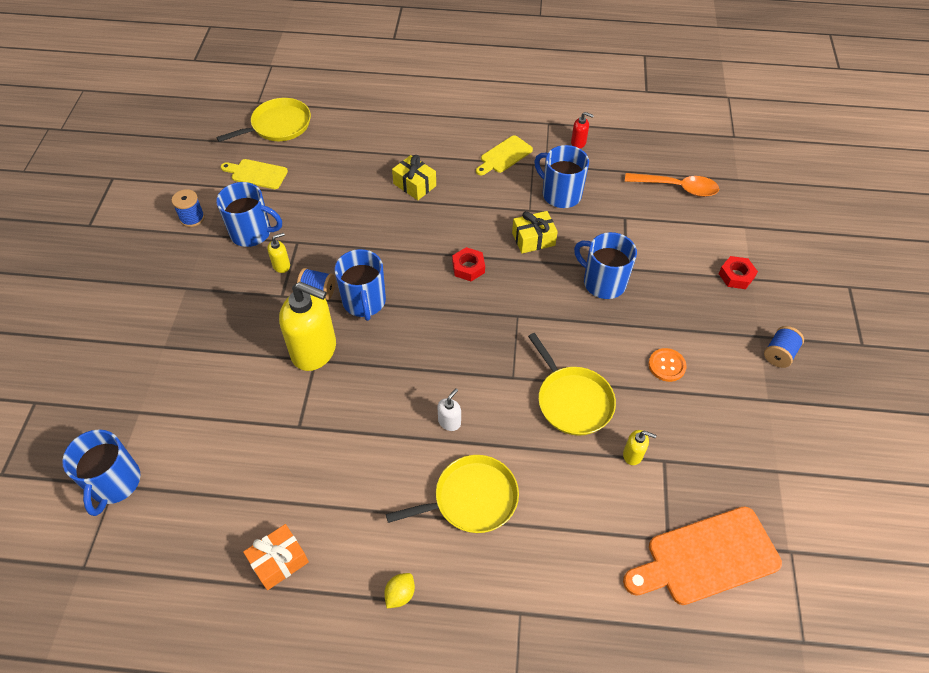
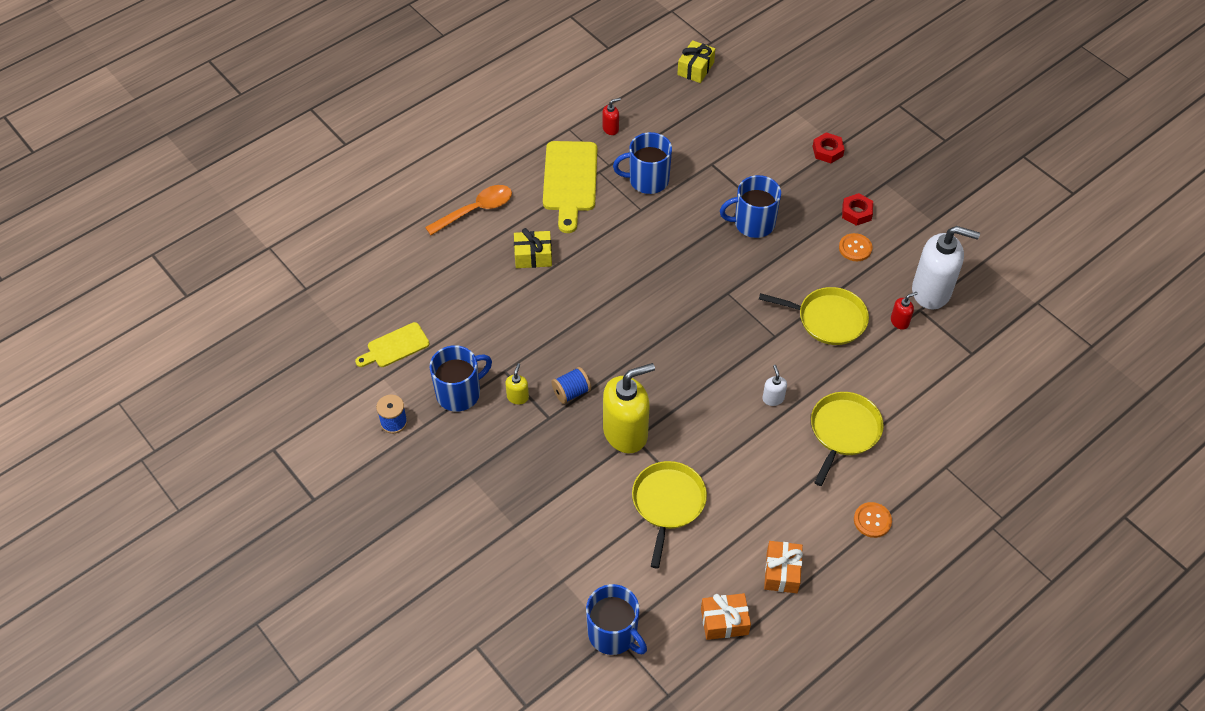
camera: 45 degrees left, 0 degrees up
(191, 554) = (724, 621): none -> orange gift
(278, 125) = (354, 294): yellow pan -> yellow pan (668, 503)
(364, 302) = (614, 371): blue mug -> none
(400, 594) = (872, 520): yellow lemon -> orange button
(468, 267) = (653, 286): red nut -> red nut (856, 212)
(504, 156) = (570, 181): yellow cutting board -> yellow cutting board, size x1.71
(533, 239) = (670, 229): yellow gift -> yellow gift (695, 69)
(633, 455) = (899, 321): yellow soap dispenser -> red soap dispenser
(677, 188) = (719, 113): orange spoon -> orange spoon (476, 210)
(694, 455) = (931, 291): none -> white soap dispenser
(707, 557) = (1001, 345): orange cutting board -> none
(779, 354) = (908, 185): blue spool -> none

